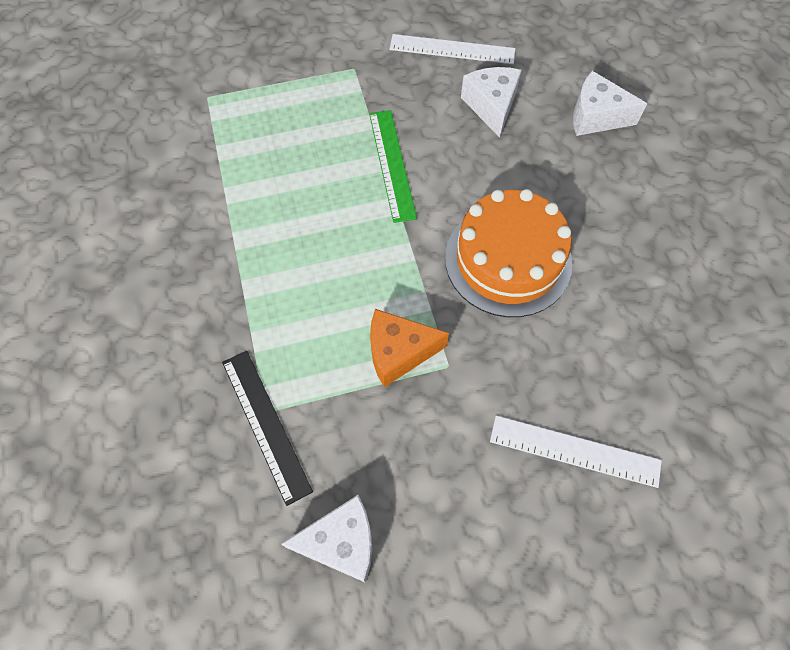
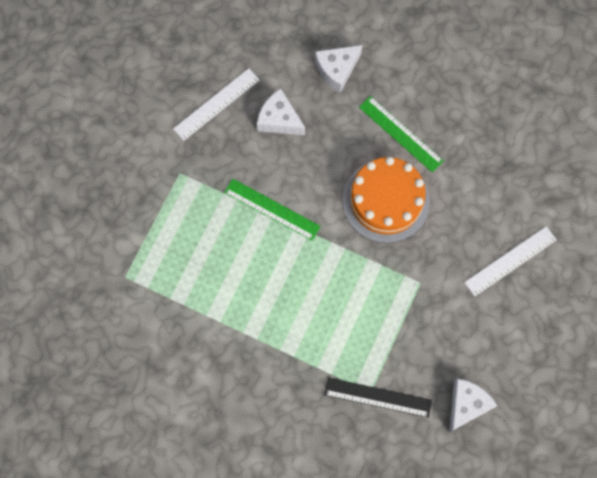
camera: 50 degrees left, 10 degrees up
(398, 352) = (392, 301): orange cheese -> none
(596, 220) = (400, 134): none -> green ruler

